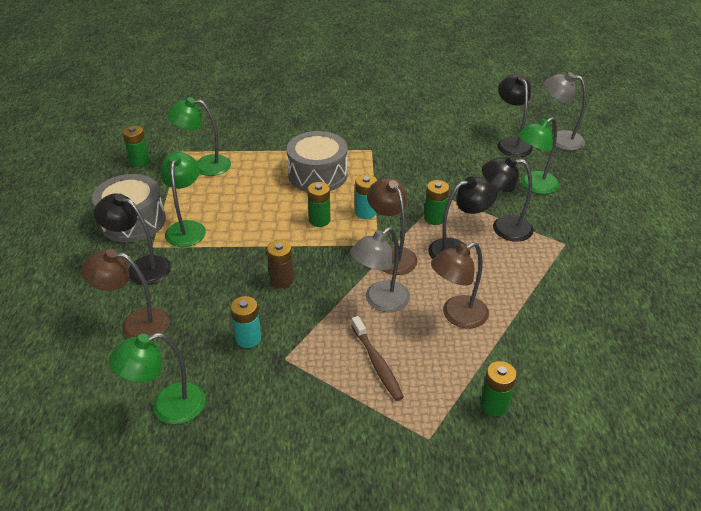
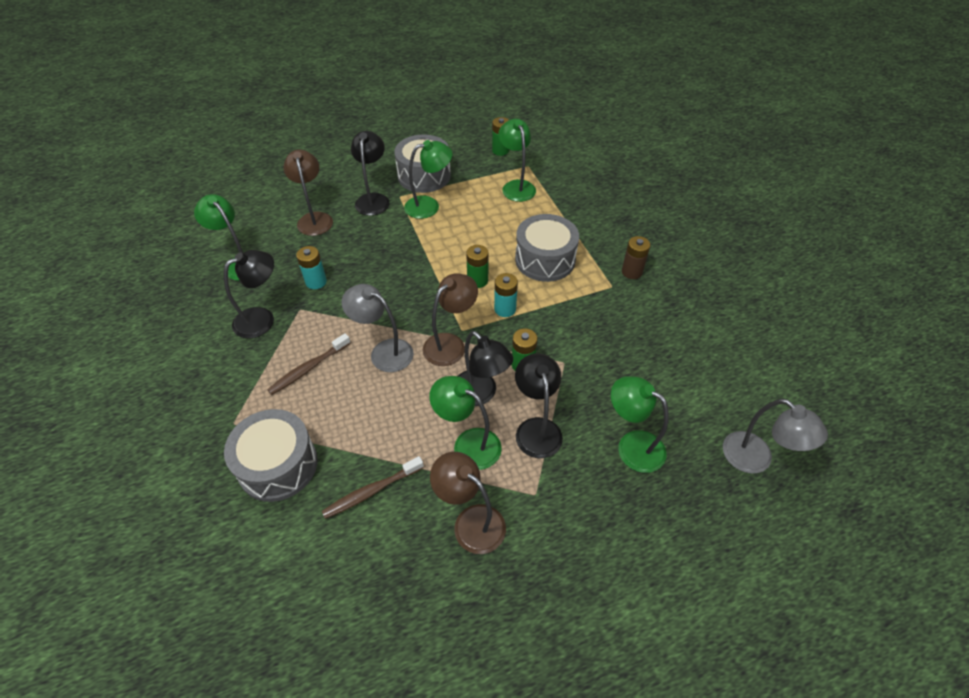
camera: 70 degrees right, 10 degrees up
(281, 280) = (388, 280): brown battery -> brown battery (631, 272)
(457, 316) = (383, 414): brown lamp -> brown lamp (470, 521)
(494, 405) = (278, 465): green battery -> grey drum
(507, 269) = (468, 444): none -> green lamp
(511, 143) = (710, 408): black lamp -> black lamp (262, 319)
(541, 339) = (371, 491): none -> brown toothbrush
(559, 139) = (756, 459): grey lamp -> grey lamp turned 135 degrees clockwise

